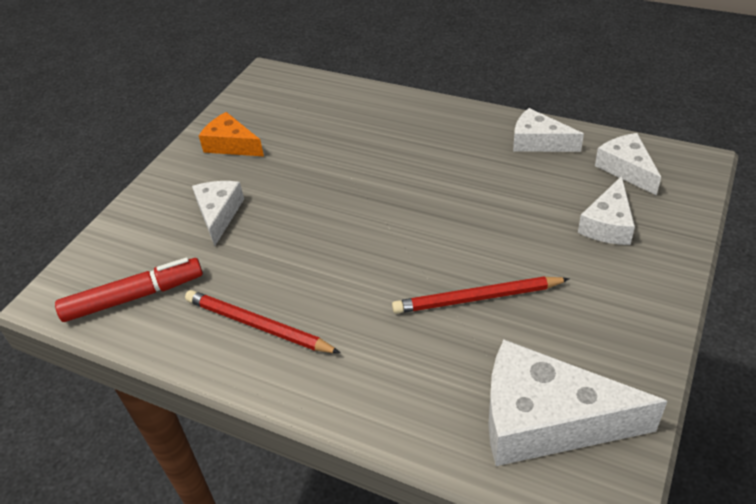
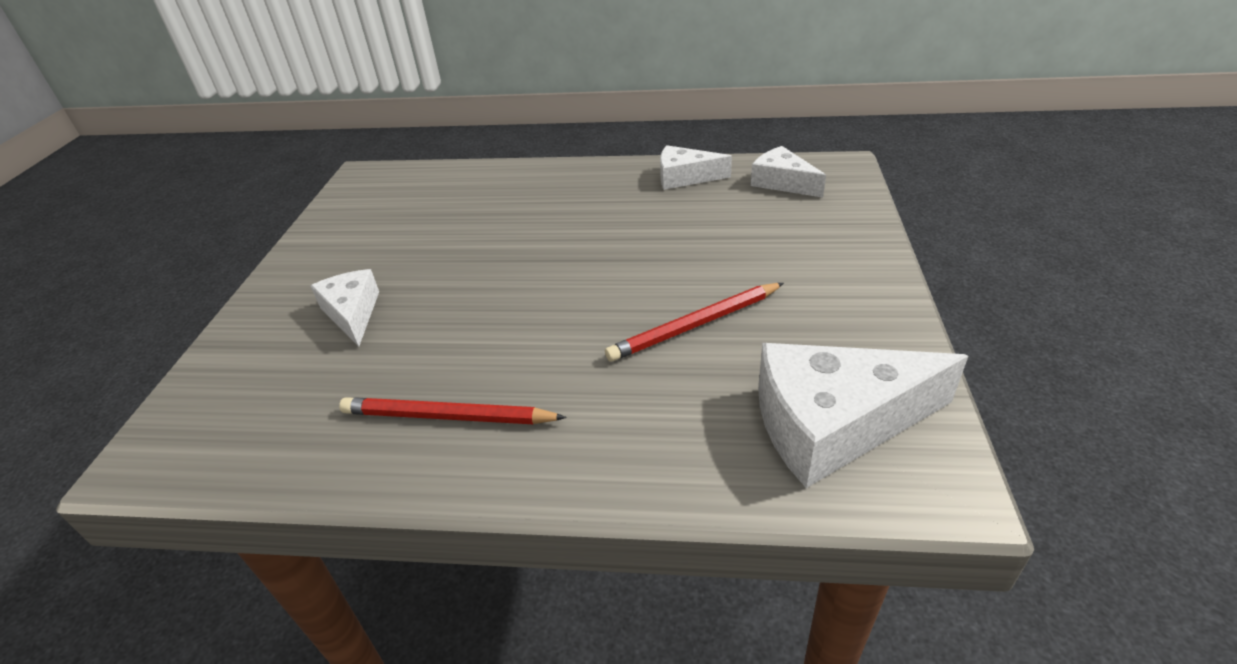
camera: 20 degrees left, 5 degrees down
(134, 297) = (266, 427): red marker -> none
(231, 145) = (343, 244): orange cheese -> none
(608, 224) = (792, 230): white cheese -> none

